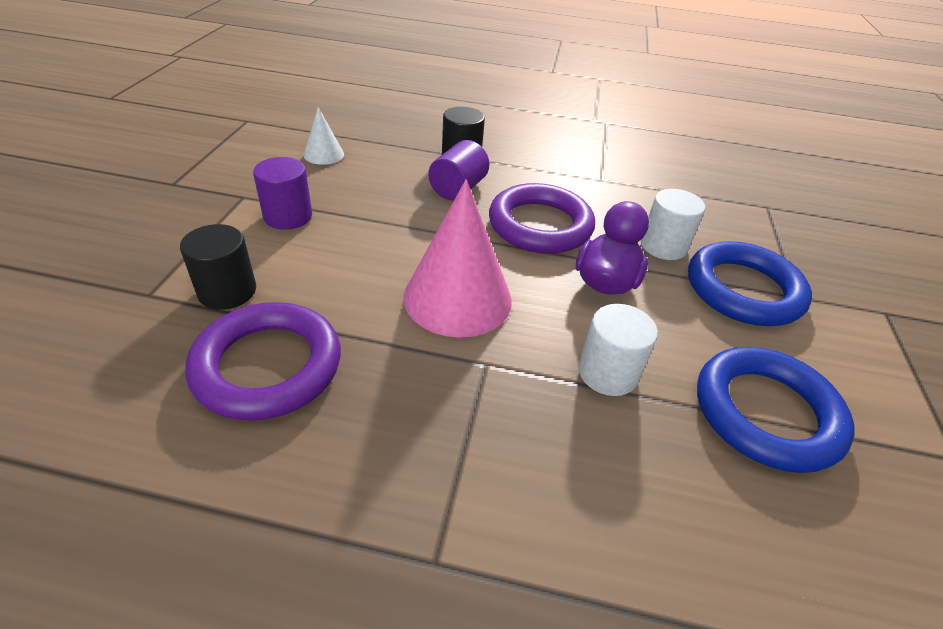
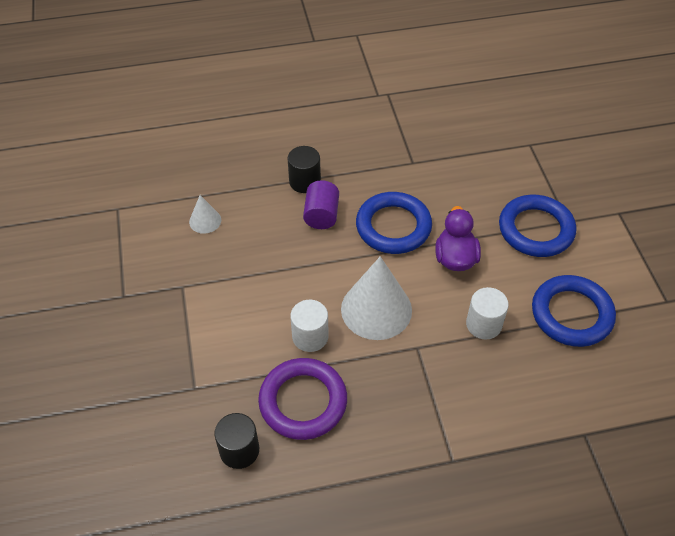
camera: 20 degrees left, 10 degrees up
(227, 291) = (239, 365): black cylinder -> black cylinder (239, 450)
(288, 216) = (227, 290): purple cylinder -> none
(457, 298) = (376, 309): pink cone -> white cone
(540, 225) = (393, 226): purple ring -> blue ring
(663, 246) = (477, 212): white cylinder -> white cylinder (310, 337)

